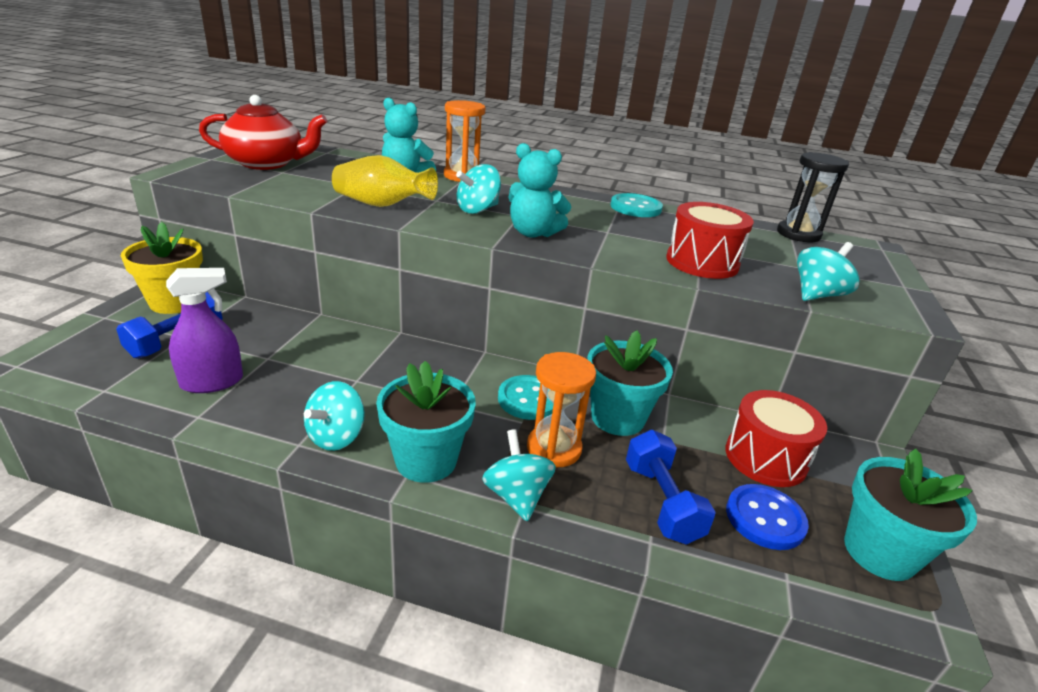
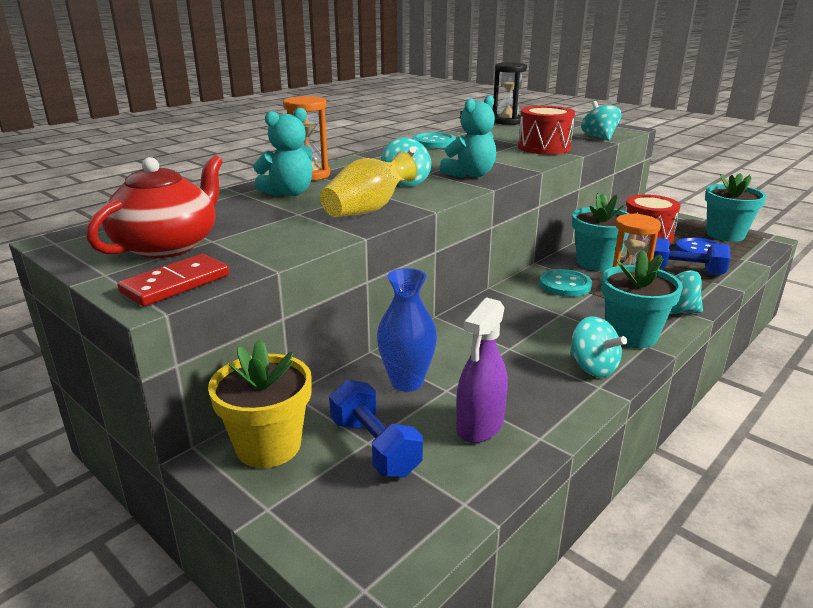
camera: 60 degrees left, 5 degrees down
(197, 175) = (175, 284): none -> red domino
(212, 382) = (479, 426): purple spray bottle -> purple spray bottle turned 150 degrees counterclockwise
(274, 338) = (406, 382): none -> blue vase

